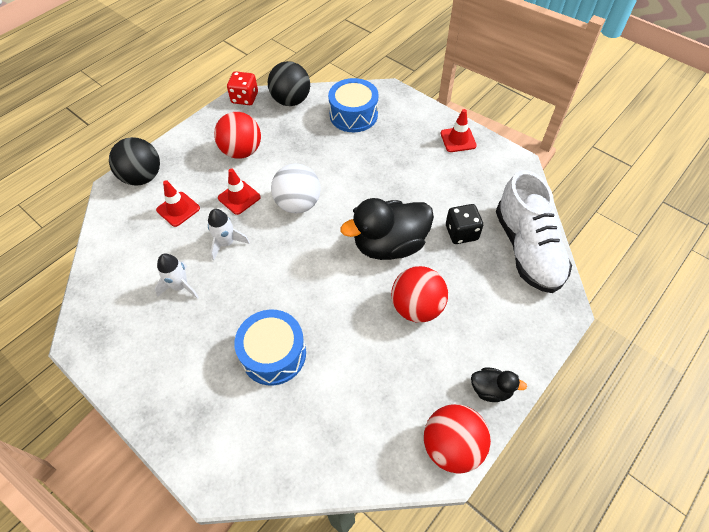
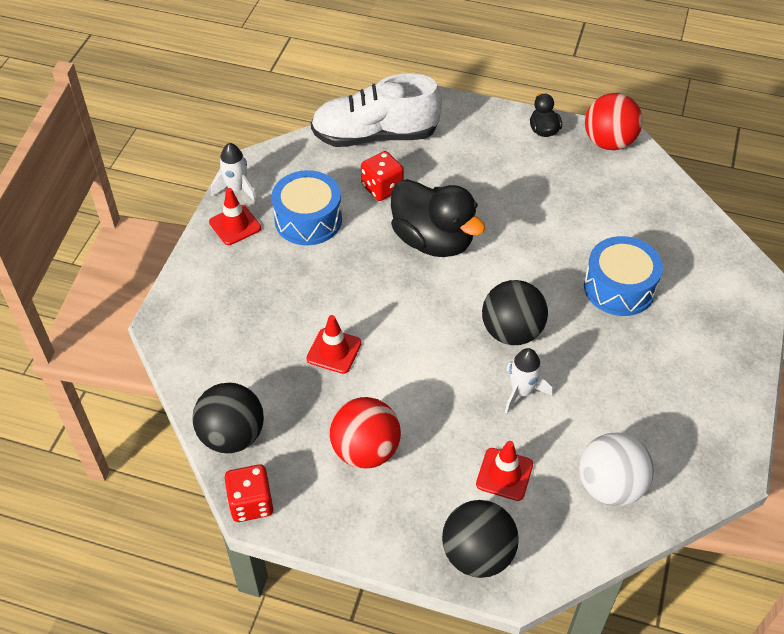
camera: 115 degrees left, 5 degrees down
(180, 286) = (605, 408): white rocket -> white rocket (237, 189)
(239, 197) = (447, 413): red traffic cone -> red traffic cone (334, 351)
(277, 259) = (511, 332): none -> black ball
(298, 204) = (422, 345): white ball -> white ball (610, 486)
(353, 115) = (233, 346): blue drum -> blue drum (308, 220)
(417, 307) = (495, 198): red ball -> none
(461, 233) = (382, 188): black dice -> red dice
(527, 249) = (375, 136): white shoe -> white shoe turned 150 degrees counterclockwise

